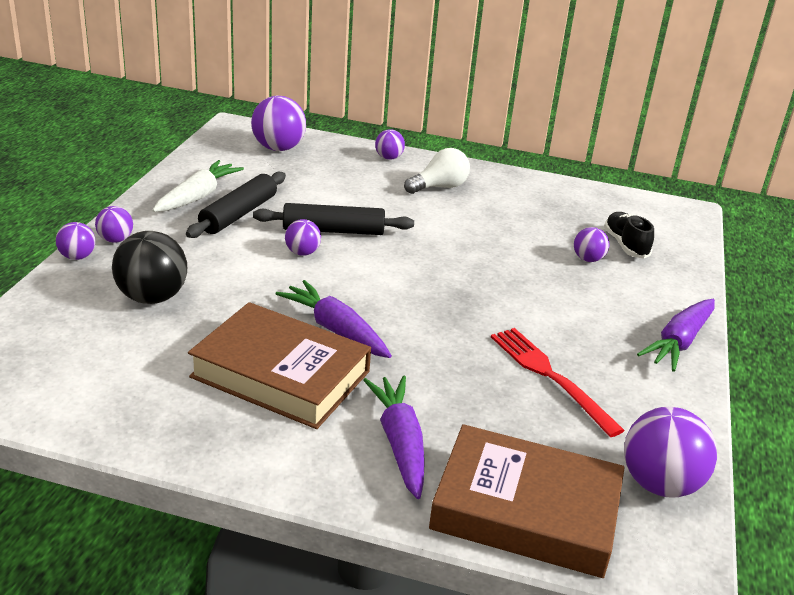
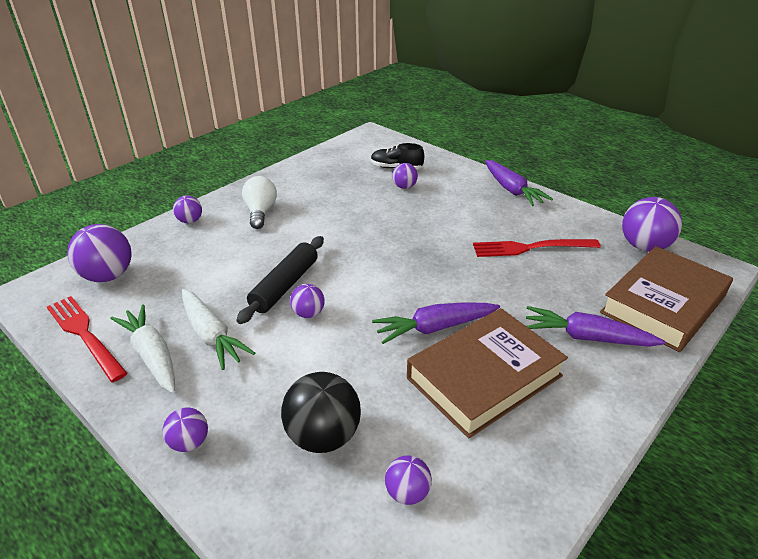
camera: 60 degrees left, 5 degrees up
(77, 257) = (201, 485): purple ball -> purple ball (407, 492)
(203, 162) = (84, 334): none -> red fork
(239, 214) = (211, 335): black rolling pin -> white carrot

